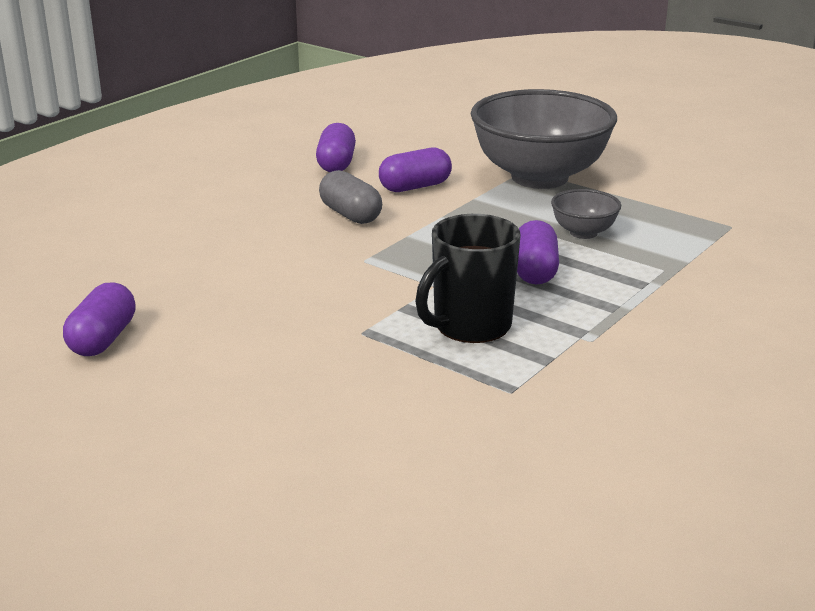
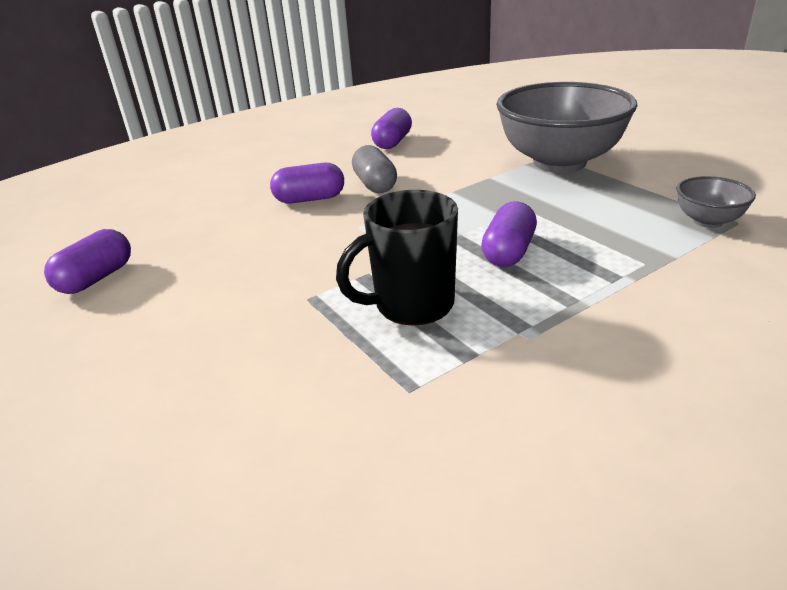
camera: 20 degrees right, 5 degrees up
(415, 187) = (444, 164): purple capsule -> purple capsule (310, 199)
(583, 233) = (576, 217): grey bowl -> grey bowl (707, 221)

